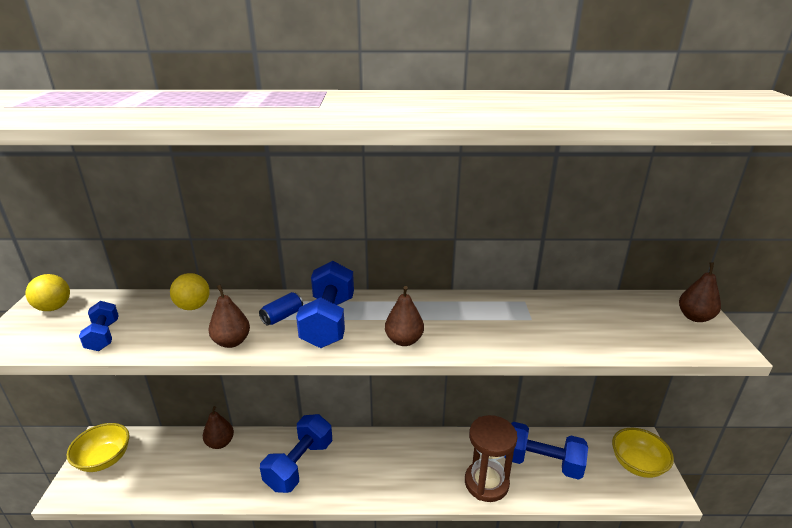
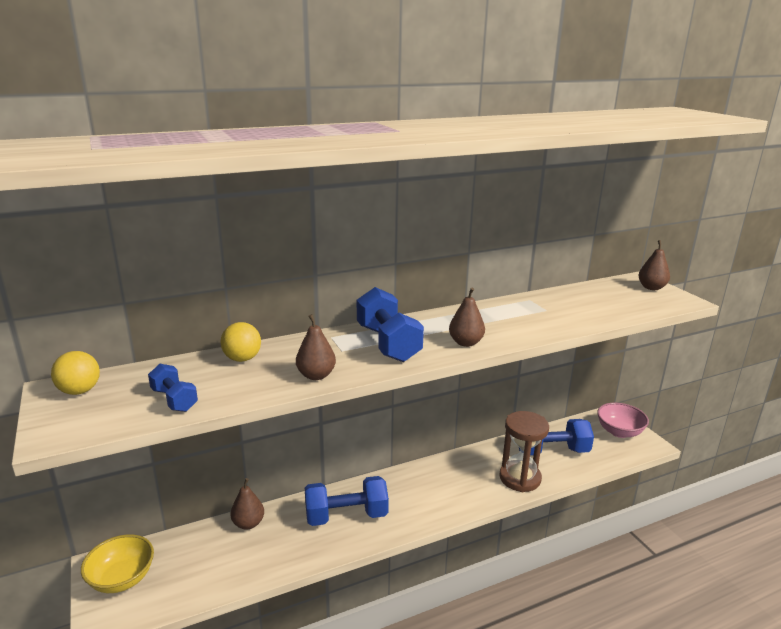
camera: 25 degrees left, 5 degrees down
(282, 316) = (341, 348): blue can -> none
(299, 465) = (346, 516): blue dumbbell -> blue dumbbell turned 75 degrees clockwise
(637, 464) = (619, 432): yellow bowl -> pink bowl

